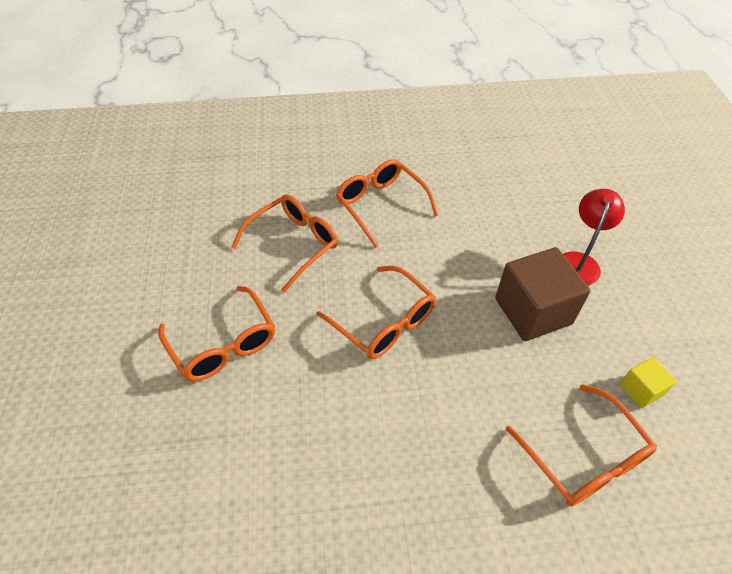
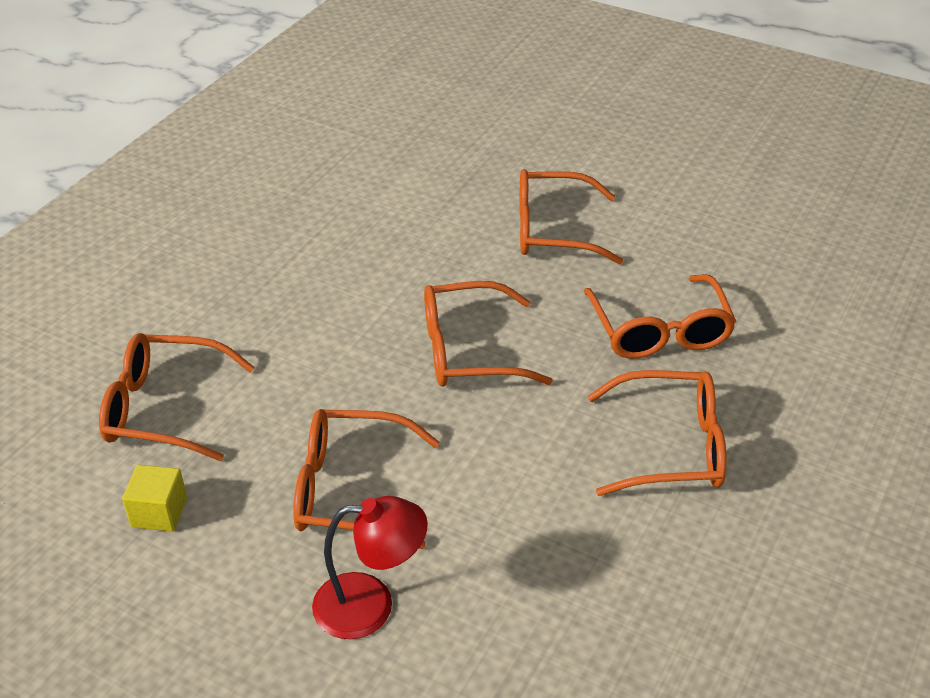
camera: 125 degrees right, 10 degrees down
(533, 311) = (350, 490): brown cube -> orange glasses
(579, 261) = (370, 605): red lamp -> red lamp turned 60 degrees counterclockwise

